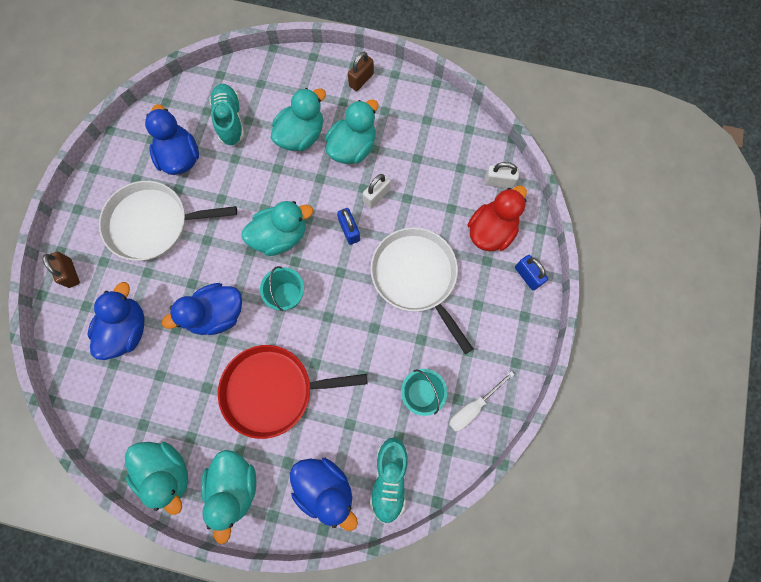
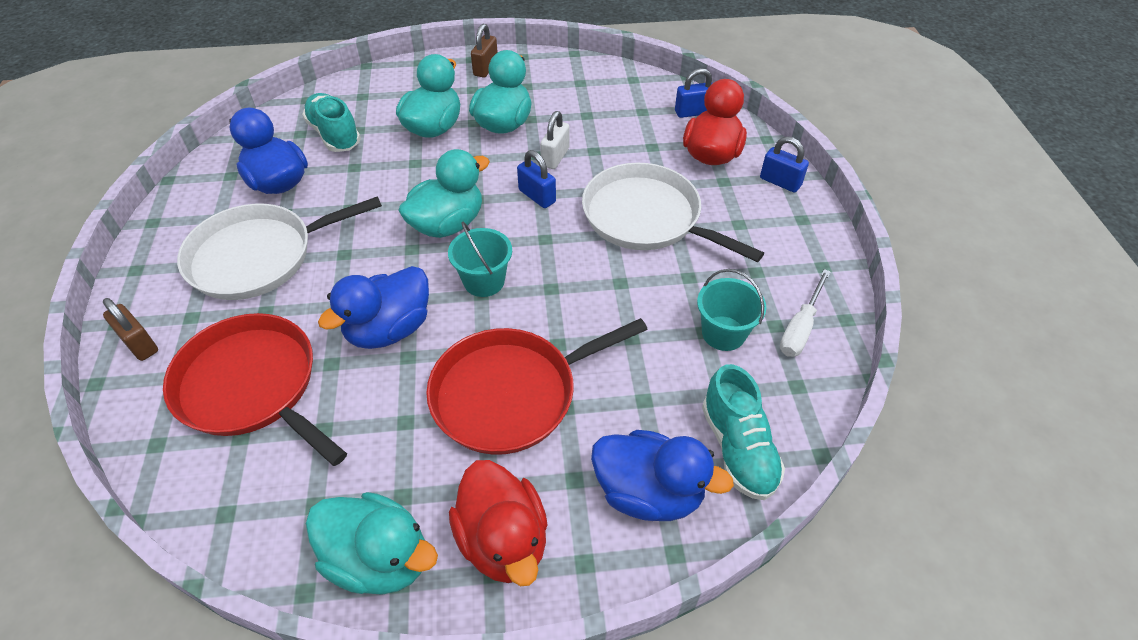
camera: 20 degrees left, 25 degrees down
(127, 330) = (252, 386): blue duck -> red pan
(235, 486) = (503, 540): turquoise duck -> red duck
(498, 182) = (693, 112): white padlock -> blue padlock

